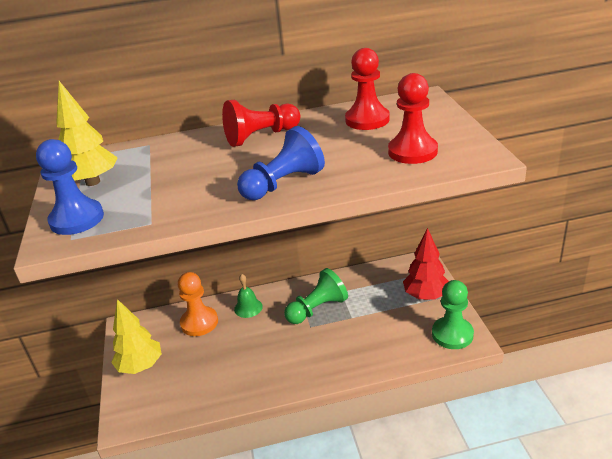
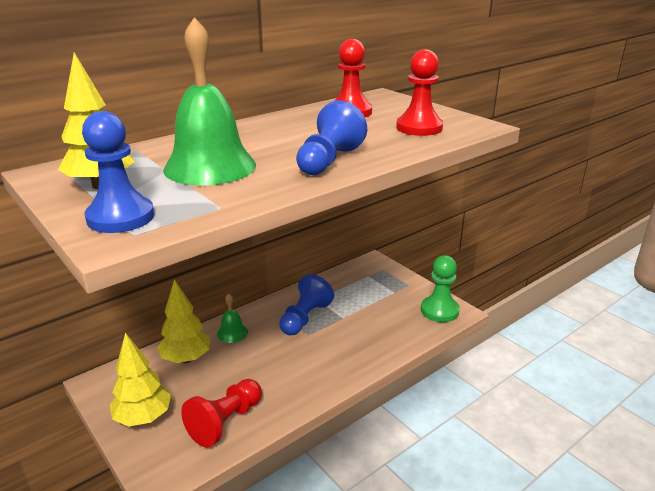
camera: 30 degrees left, 5 degrees down
(183, 174) = (210, 167): none -> green bell
(199, 322) = (186, 358): orange pawn -> yellow tree
(261, 136) = (260, 132): red pawn -> red pawn (225, 422)
(317, 309) = (305, 318): green pawn -> blue pawn
(426, 296) = (396, 286): red tree -> none

